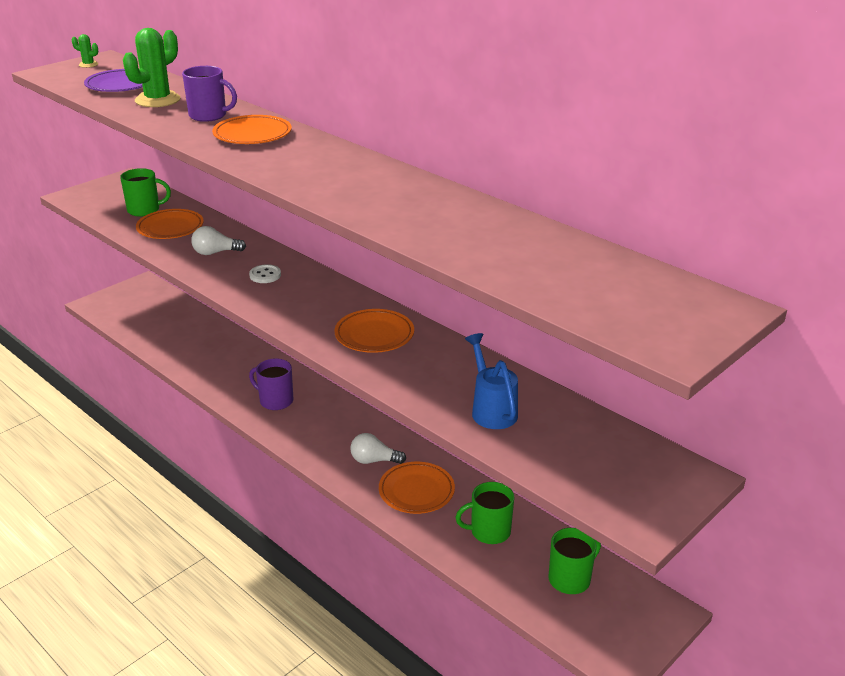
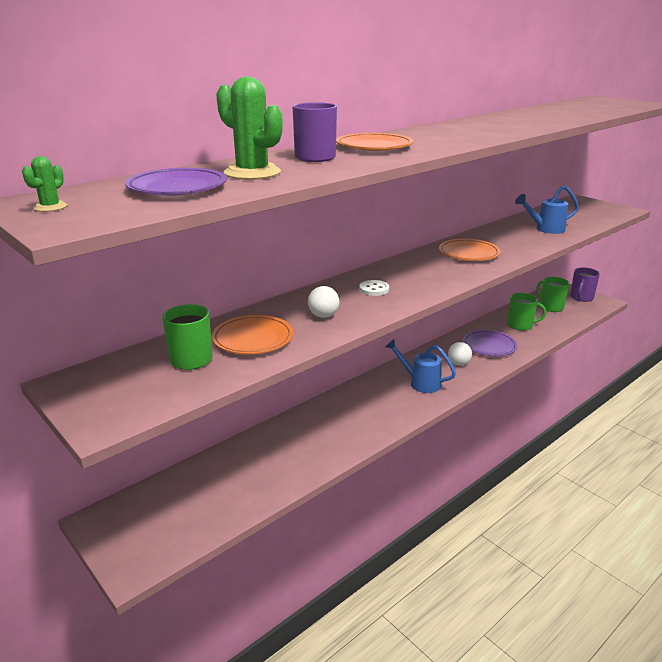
camera: 85 degrees left, 5 degrees down
(275, 401) = (382, 405): purple mug -> purple mug (581, 297)
(320, 427) = (419, 382): none -> blue watering can
(416, 491) = (489, 346): orange plate -> purple plate
(489, 531) = (520, 325): green mug -> green mug turned 75 degrees counterclockwise

